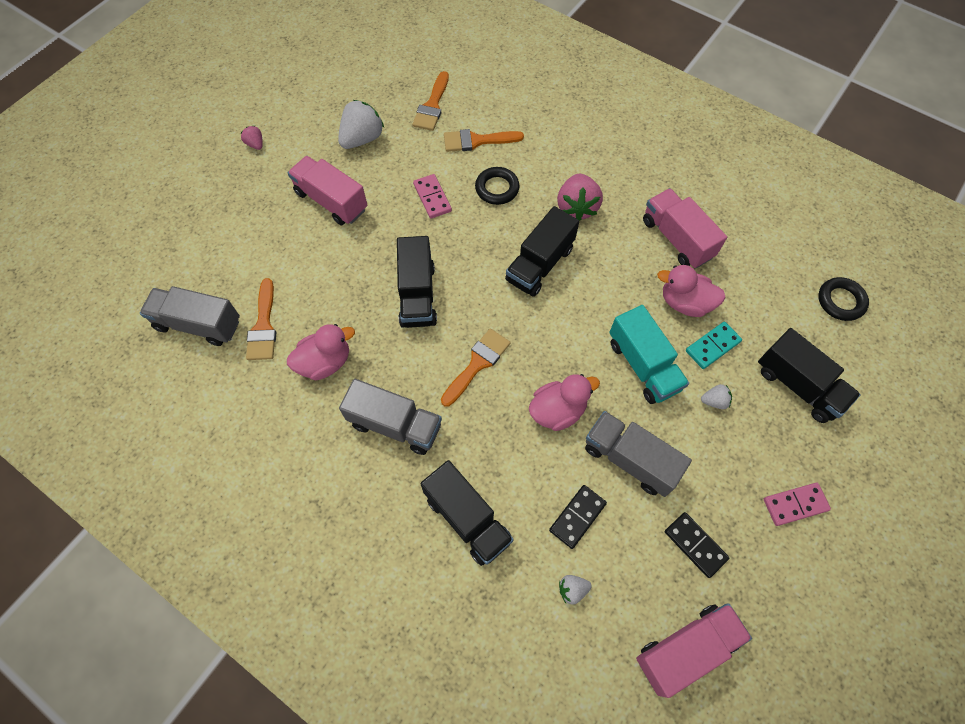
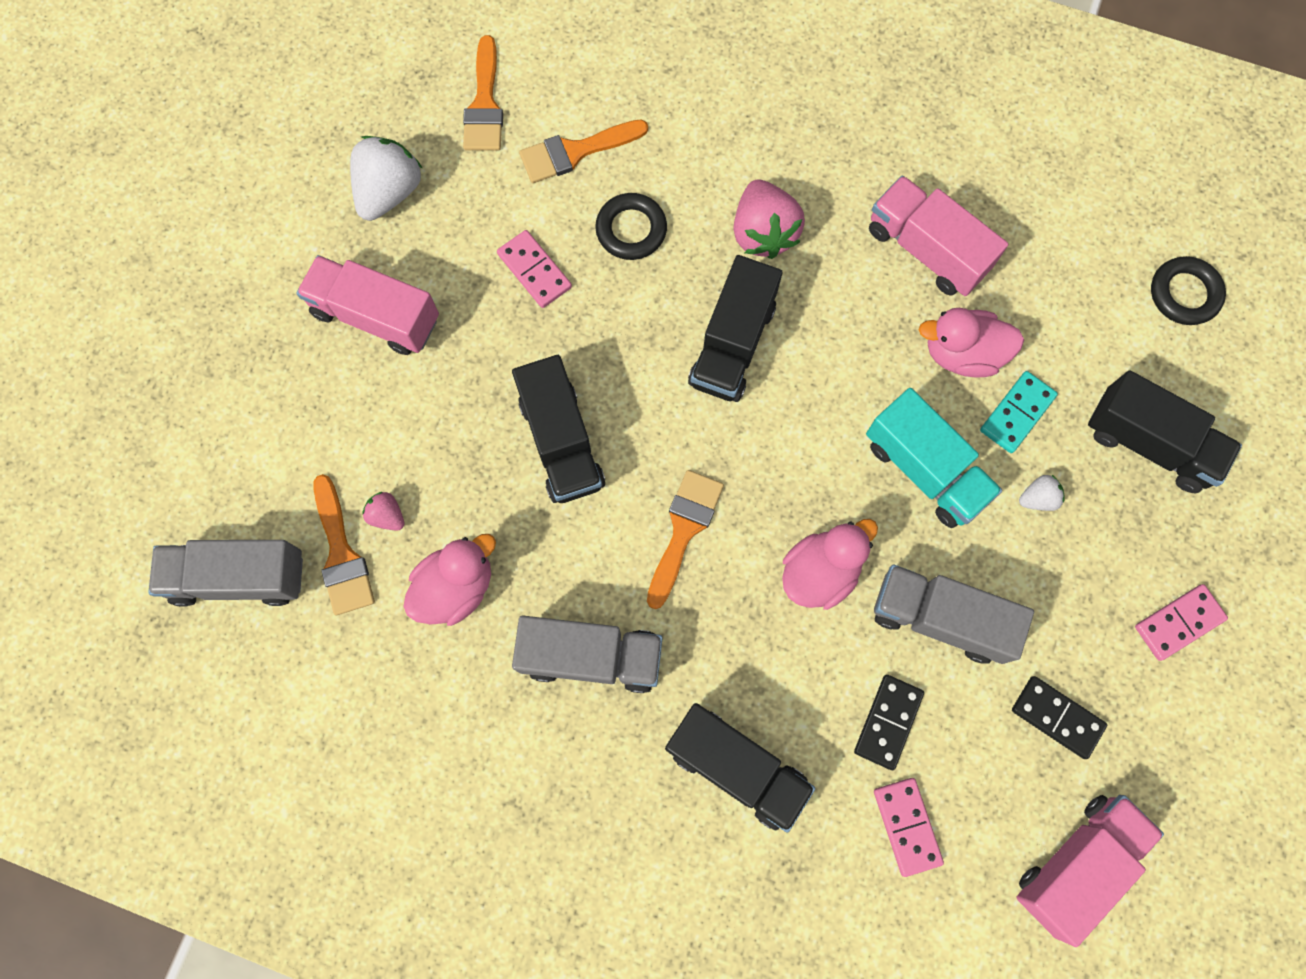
camera: 15 degrees left, 10 degrees up
(255, 144) = (217, 244): pink strawberry -> pink strawberry (387, 515)
(572, 589) = (907, 826): white strawberry -> pink domino

